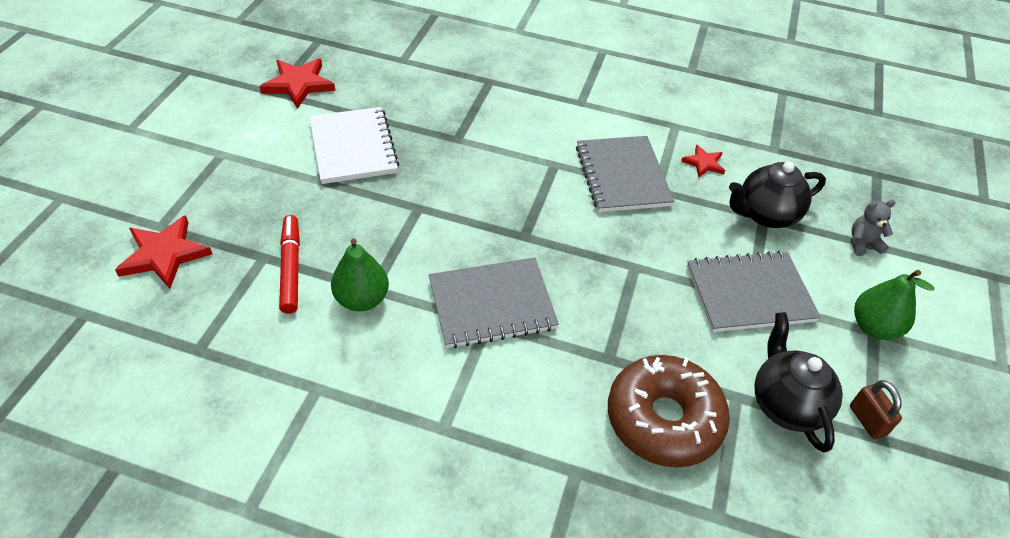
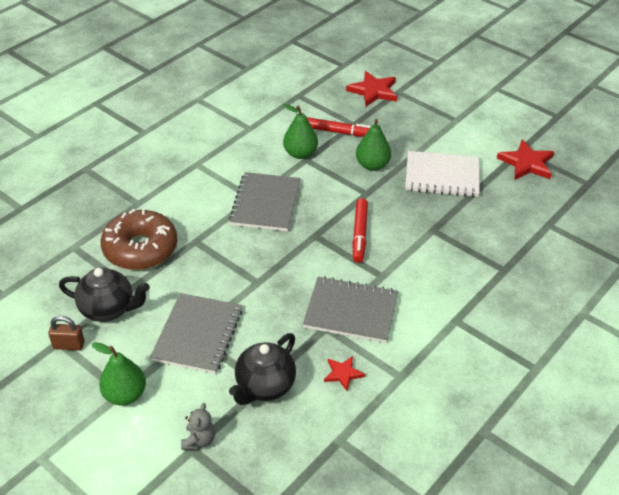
camera: 115 degrees right, 5 degrees down
(358, 215) = (372, 165): none -> green pear
(499, 196) = (360, 234): none -> red marker
(765, 215) = (264, 387): black teapot -> black teapot turned 150 degrees counterclockwise

